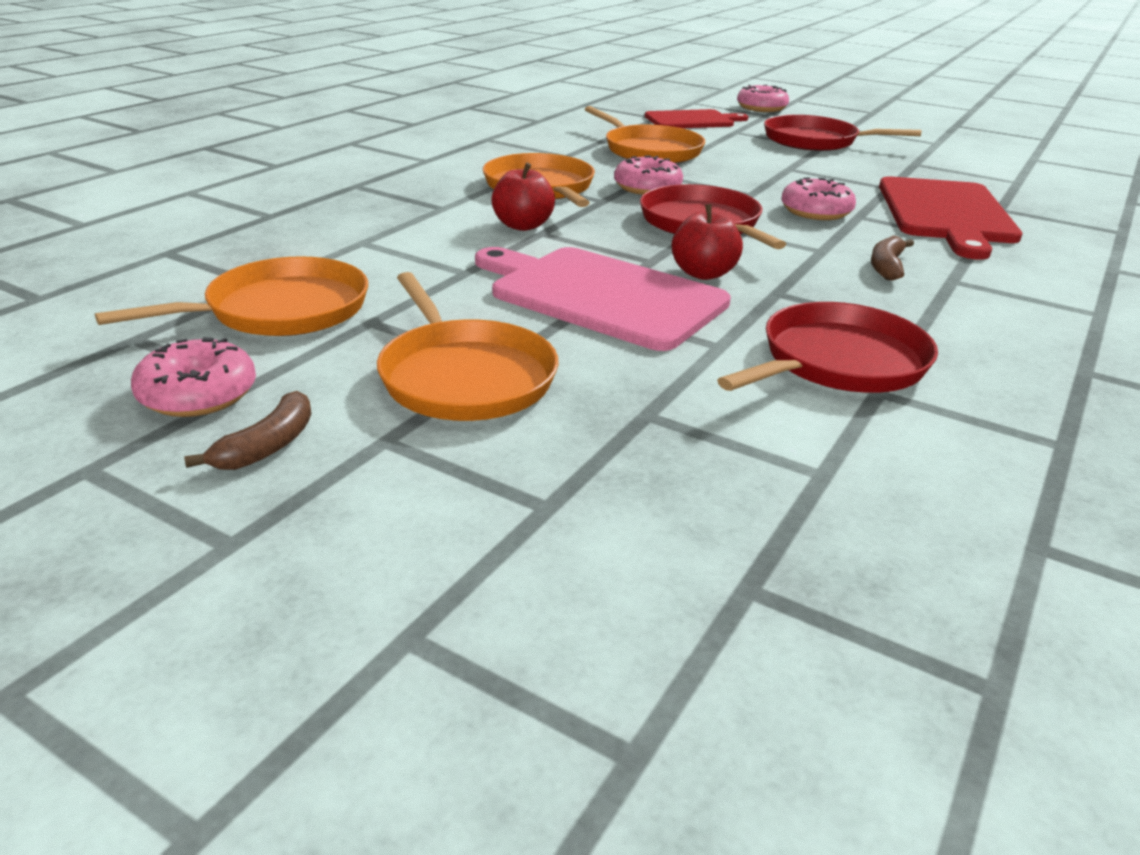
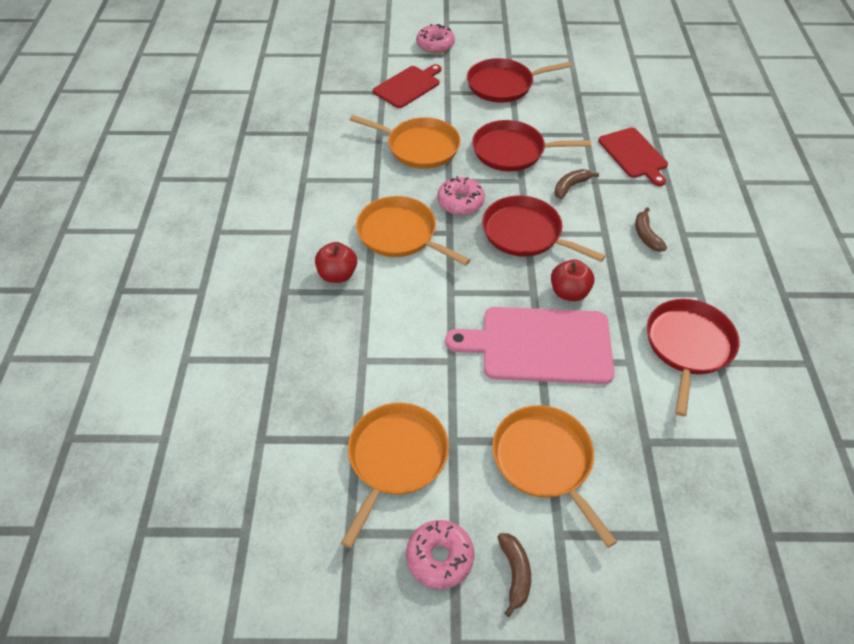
camera: 30 degrees left, 20 degrees up
(464, 376) = (545, 461): orange pan -> orange pan turned 150 degrees counterclockwise
(523, 226) = (433, 289): red apple -> red apple (337, 275)
(766, 176) = (512, 151): none -> red pan
(816, 212) = (570, 186): pink donut -> brown banana
(946, 213) = (633, 155): red cutting board -> red cutting board, size x0.64

